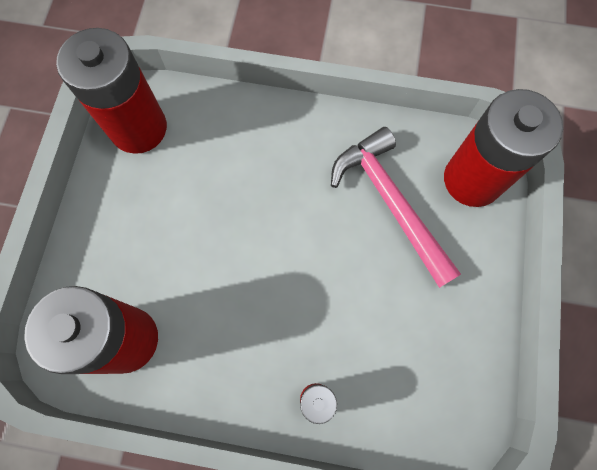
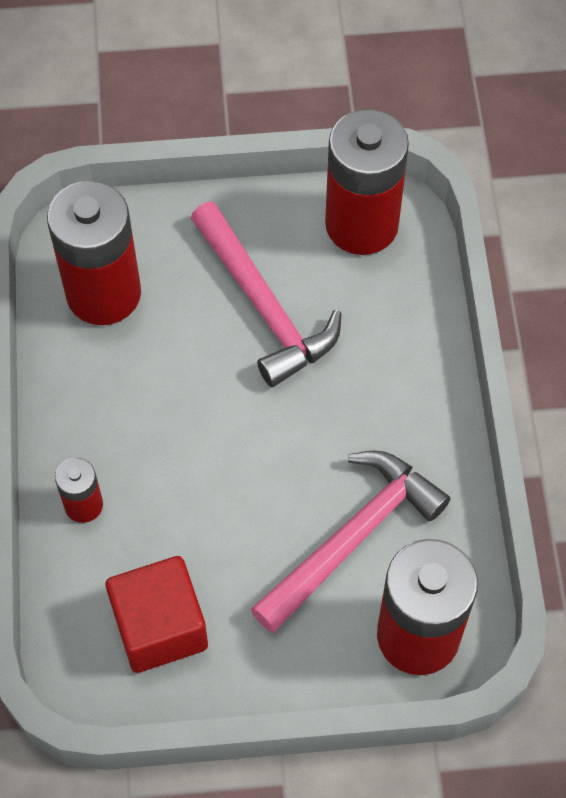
camera: 75 degrees right, 10 degrees down
(182, 215) = (264, 305): none -> pink hammer
(433, 361) = (160, 627): none -> red cube

